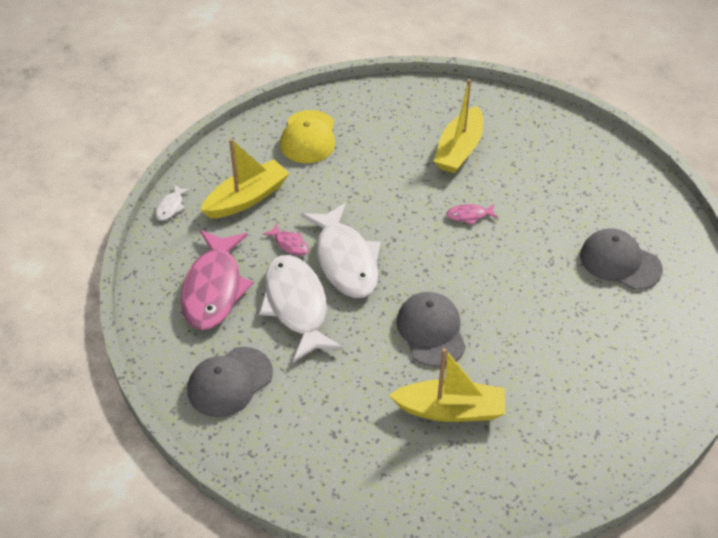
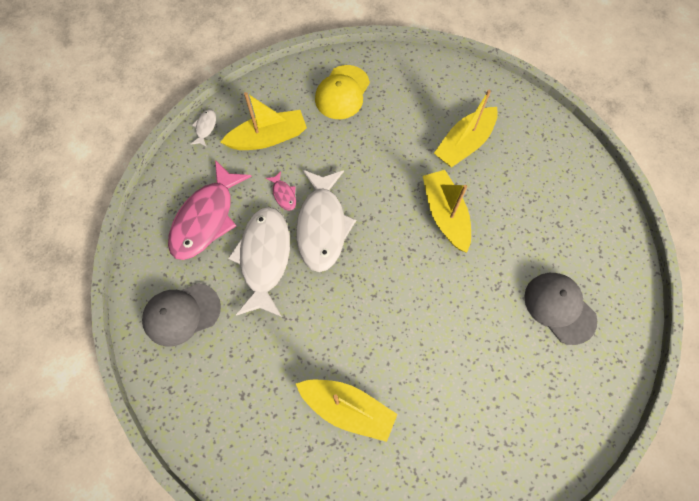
camera: 20 degrees right, 20 degrees up
(171, 207) = (205, 127): white fish -> white fish turned 150 degrees clockwise
(431, 331) = (364, 322): grey cap -> none
(469, 215) = (445, 214): pink fish -> yellow boat

